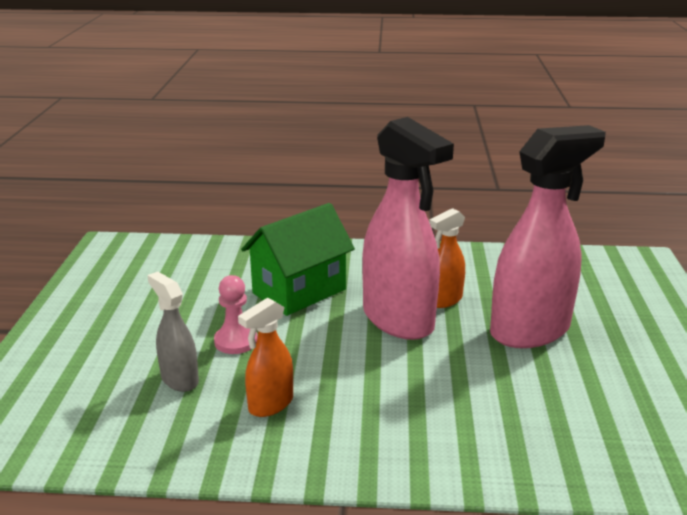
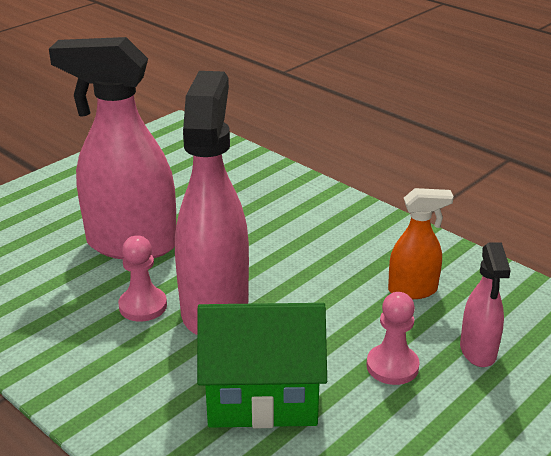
camera: 140 degrees left, 5 degrees up
(179, 379) = (478, 351): grey spray bottle -> pink spray bottle
(444, 300) = (143, 306): orange spray bottle -> pink pawn

